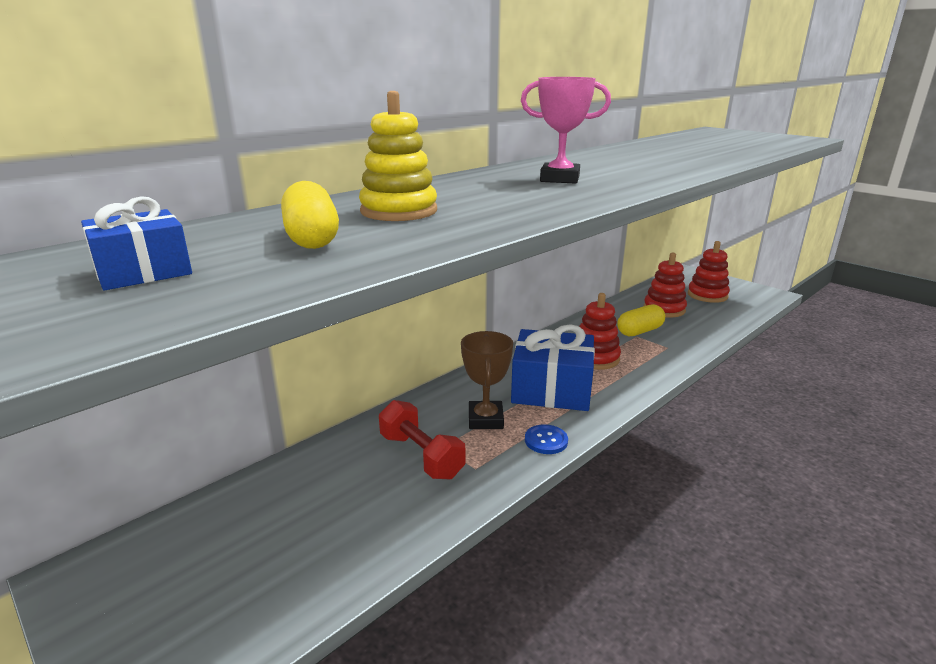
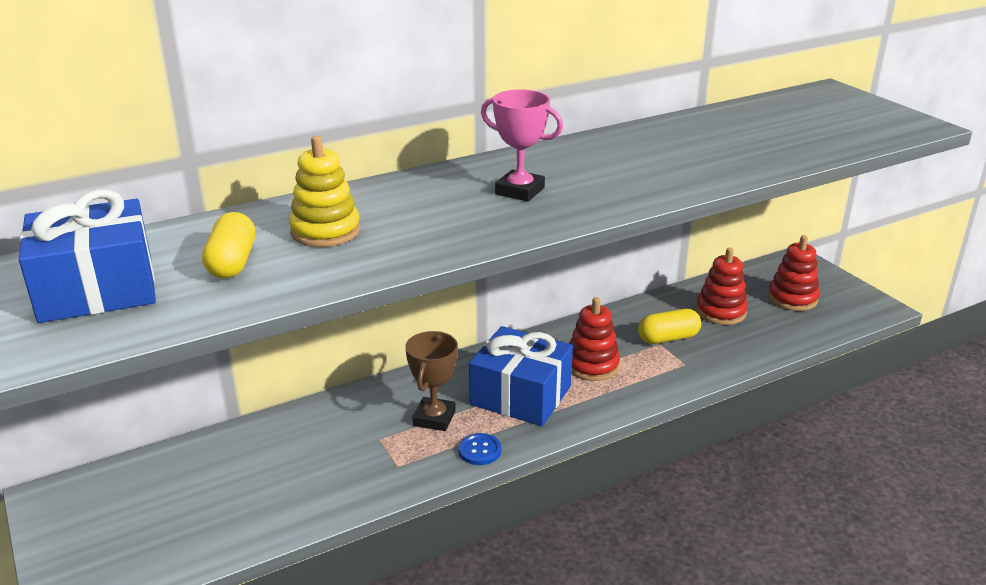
camera: 15 degrees right, 5 degrees up
(143, 272) = (97, 289): blue gift -> blue gift, size x1.88
(421, 456) = (355, 445): red dumbbell -> none

